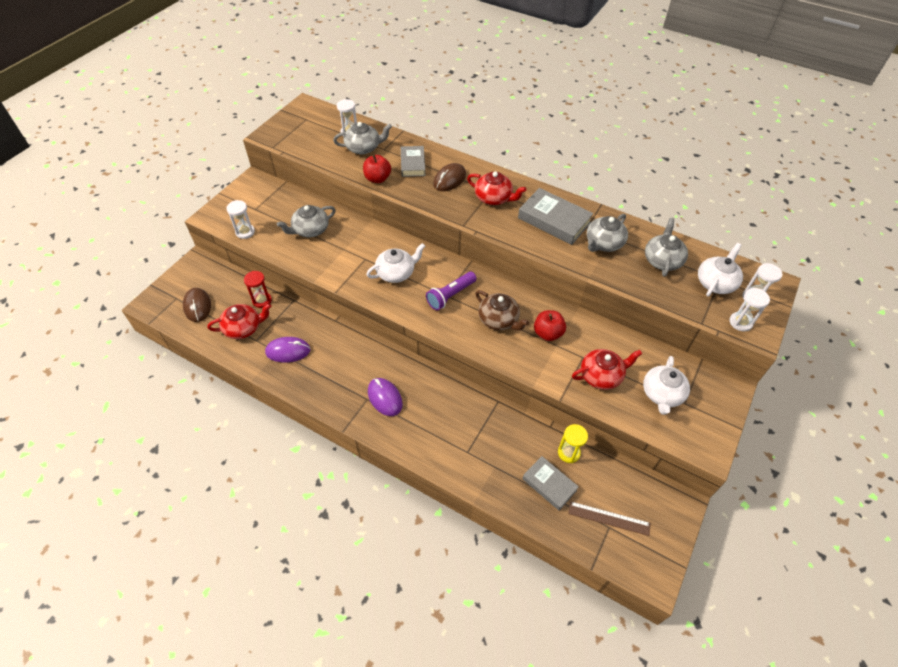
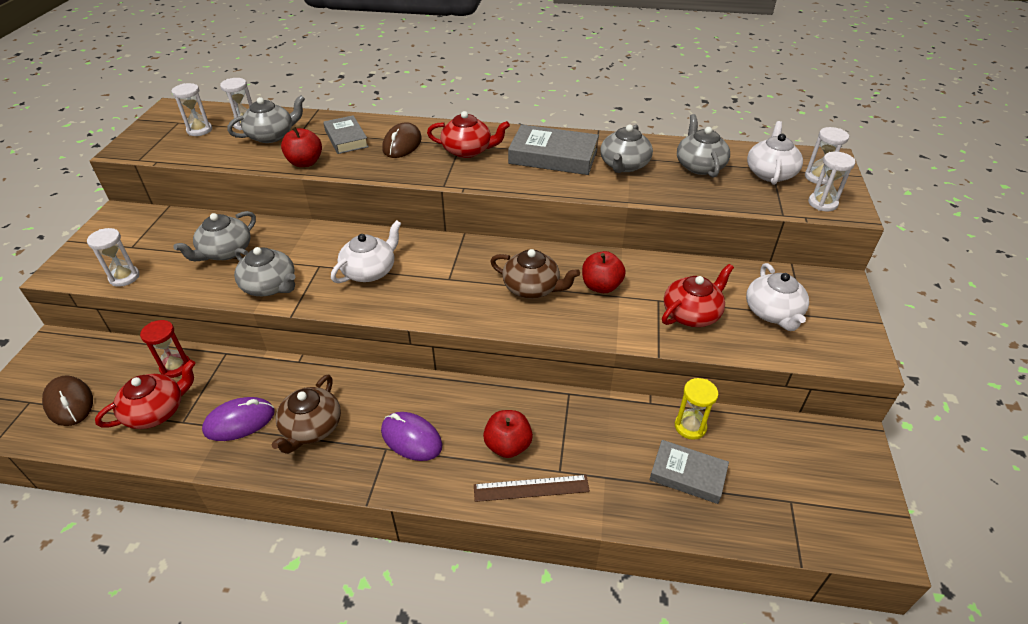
camera: 20 degrees left, 10 degrees down
(318, 130) = (199, 130): none -> white hourglass
(328, 370) = (311, 428): none -> brown teapot
(329, 265) = (270, 286): none -> grey teapot
(442, 423) = (508, 445): none -> red apple
(450, 295) = (455, 278): purple flashlight -> none
(609, 518) = (784, 490): brown ruler -> brown ruler (531, 488)

